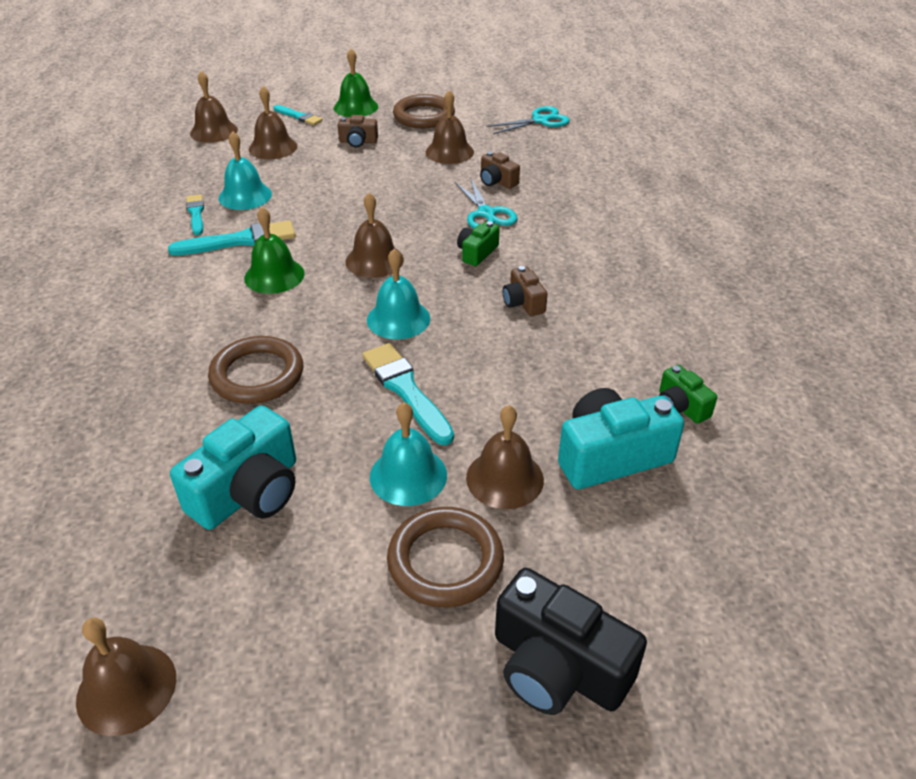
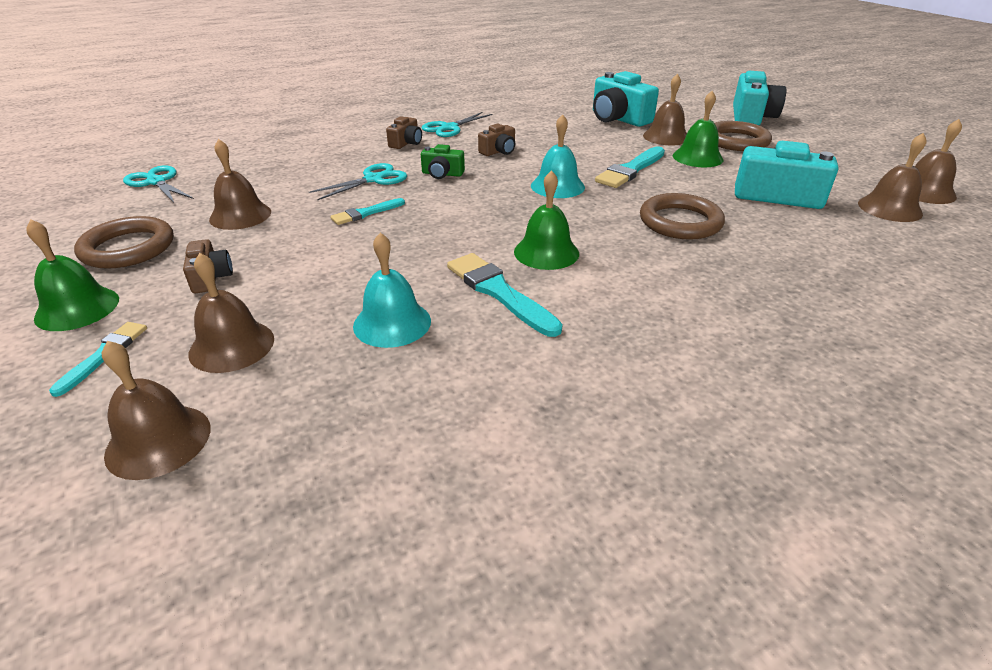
camera: 110 degrees left, 5 degrees down
(196, 213) = (457, 348): turquoise brush -> turquoise brush (365, 213)
(374, 260) = (484, 211): brown bell -> brown bell (889, 208)
(408, 475) = (697, 157): turquoise bell -> green bell
(497, 181) = (307, 183): brown camera -> brown camera (406, 143)
(557, 667) = (751, 117): black camera -> turquoise camera
(624, 282) = (449, 128): none -> turquoise scissors
(680, 406) = (562, 109): green camera -> none

